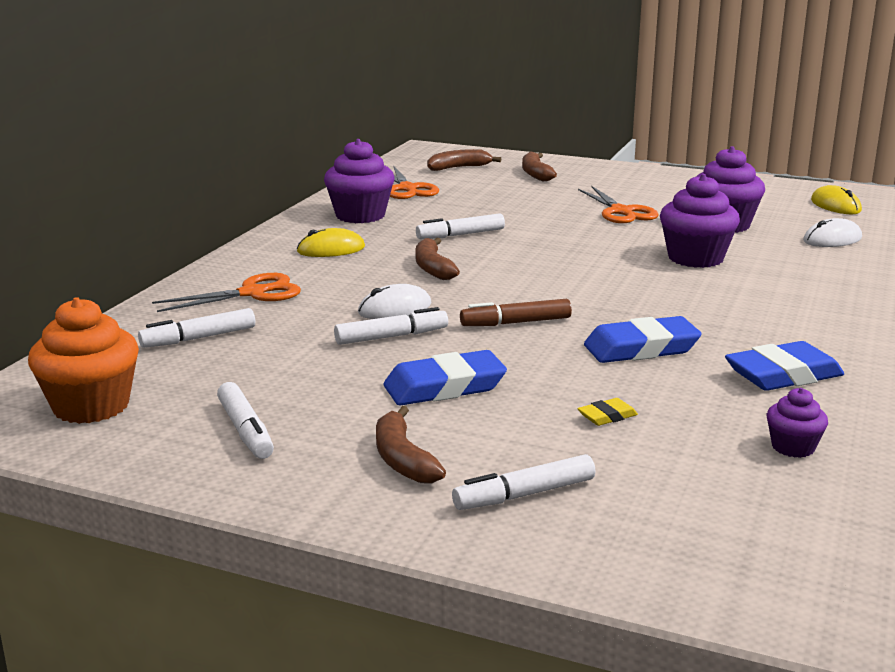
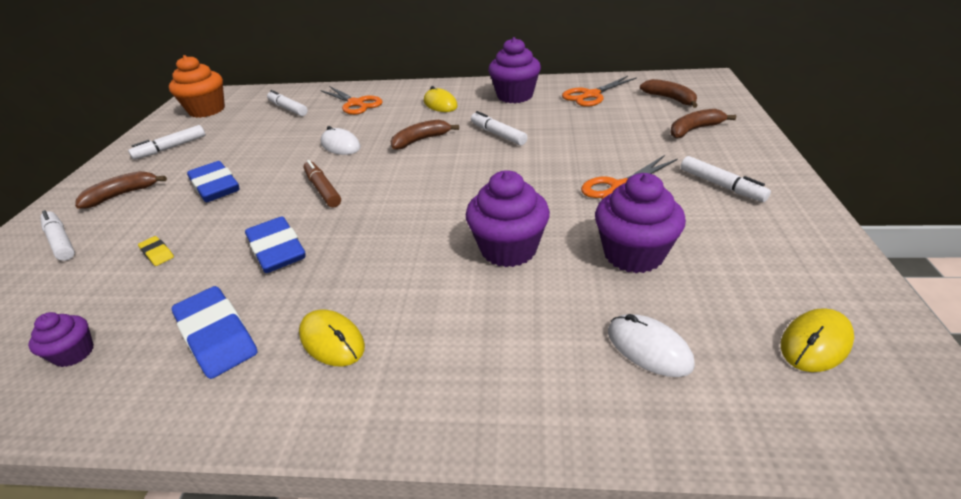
camera: 75 degrees right, 15 degrees up
(391, 337) = (293, 154): white marker -> white marker (721, 185)
(802, 328) = (332, 340): none -> yellow mouse

